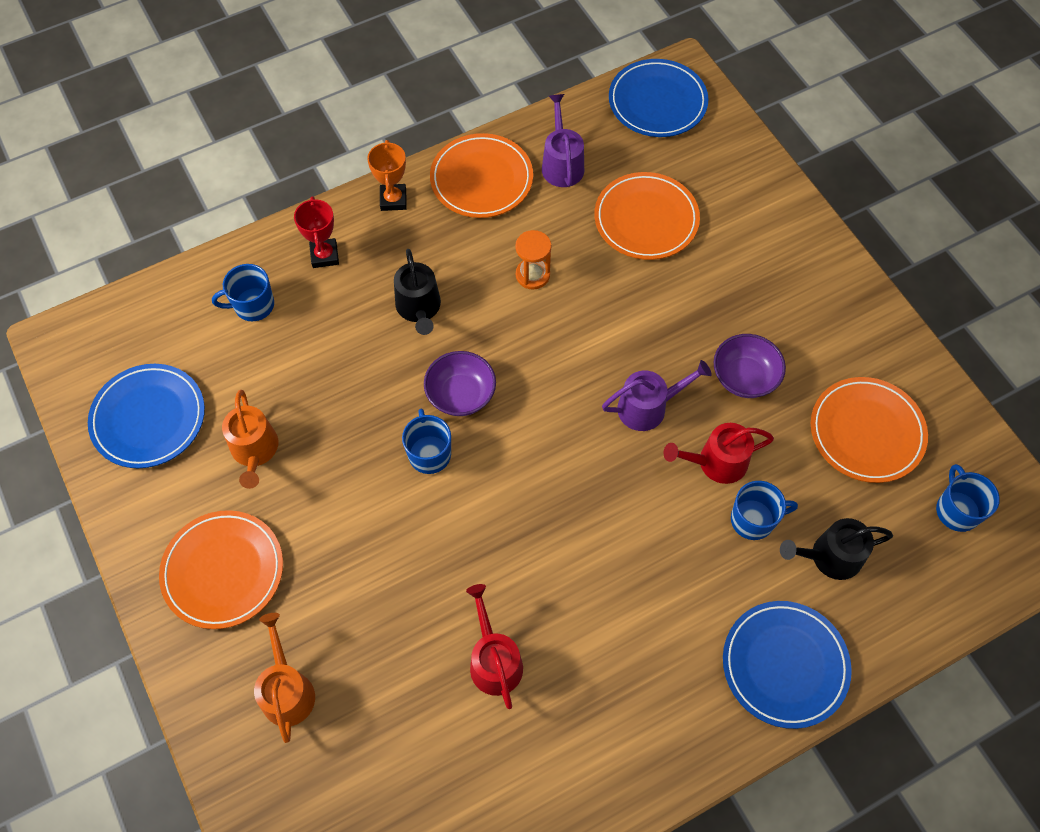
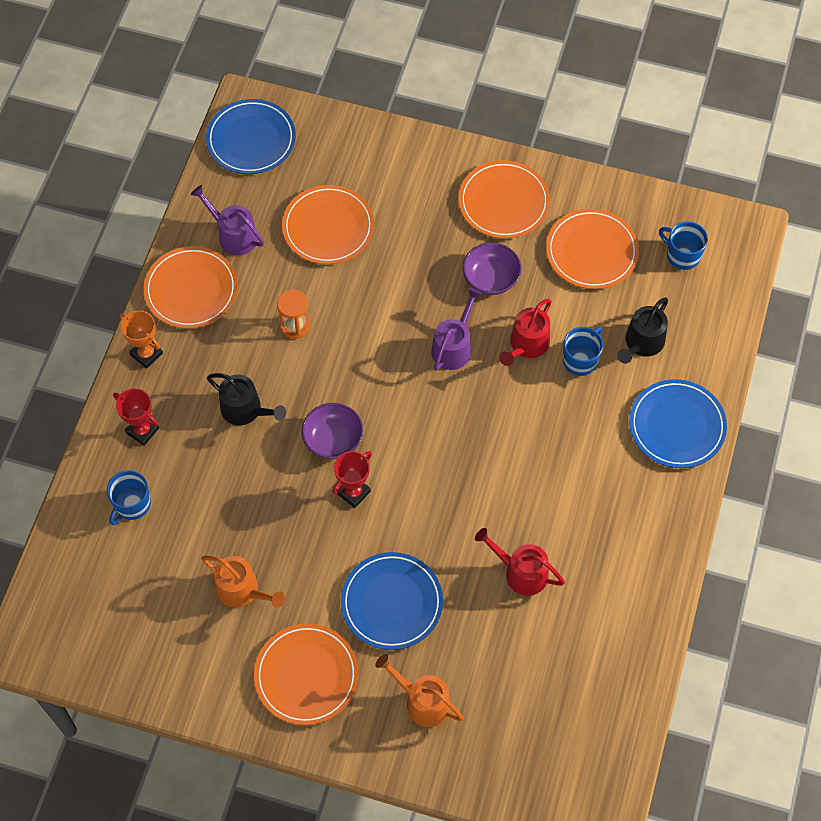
camera: 45 degrees left, 0 degrees up
(148, 418) = (147, 635): blue plate -> blue plate (391, 602)
(429, 453) = (353, 492): blue mug -> red trophy
(826, 322) = (503, 202): none -> orange plate

